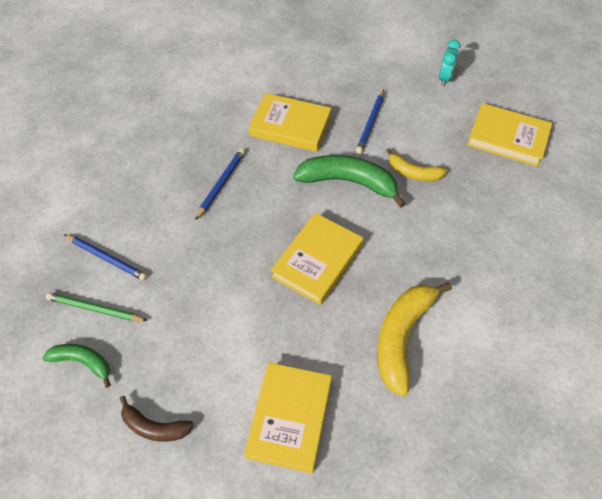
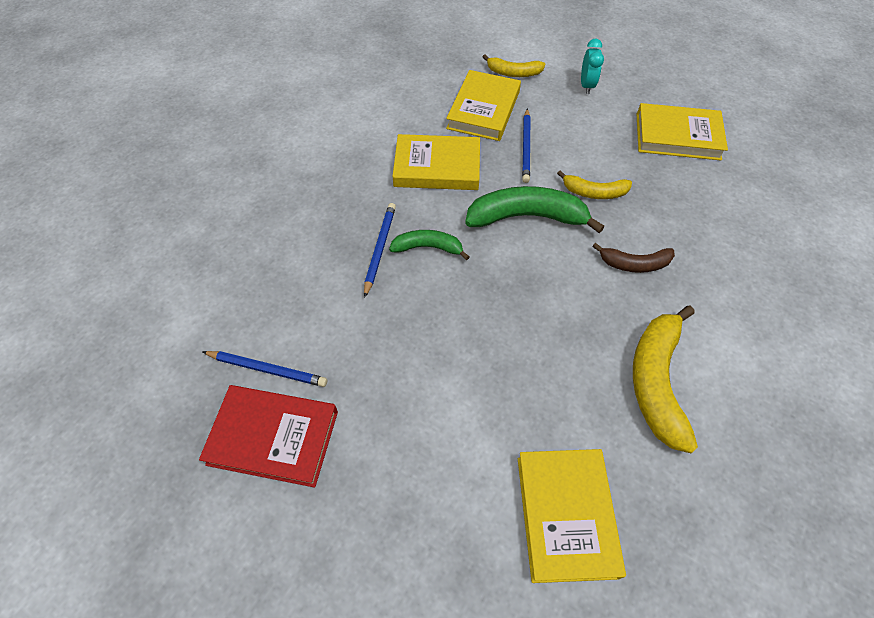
camera: 15 degrees left, 0 degrees up
(83, 362) = (279, 512): green banana -> green banana (428, 247)
(95, 309) = (273, 438): green pencil -> red book
(154, 427) = (402, 573): brown banana -> brown banana (634, 264)
(317, 261) = (526, 314): yellow book -> yellow book (483, 110)
(385, 56) = (513, 73): none -> yellow banana

